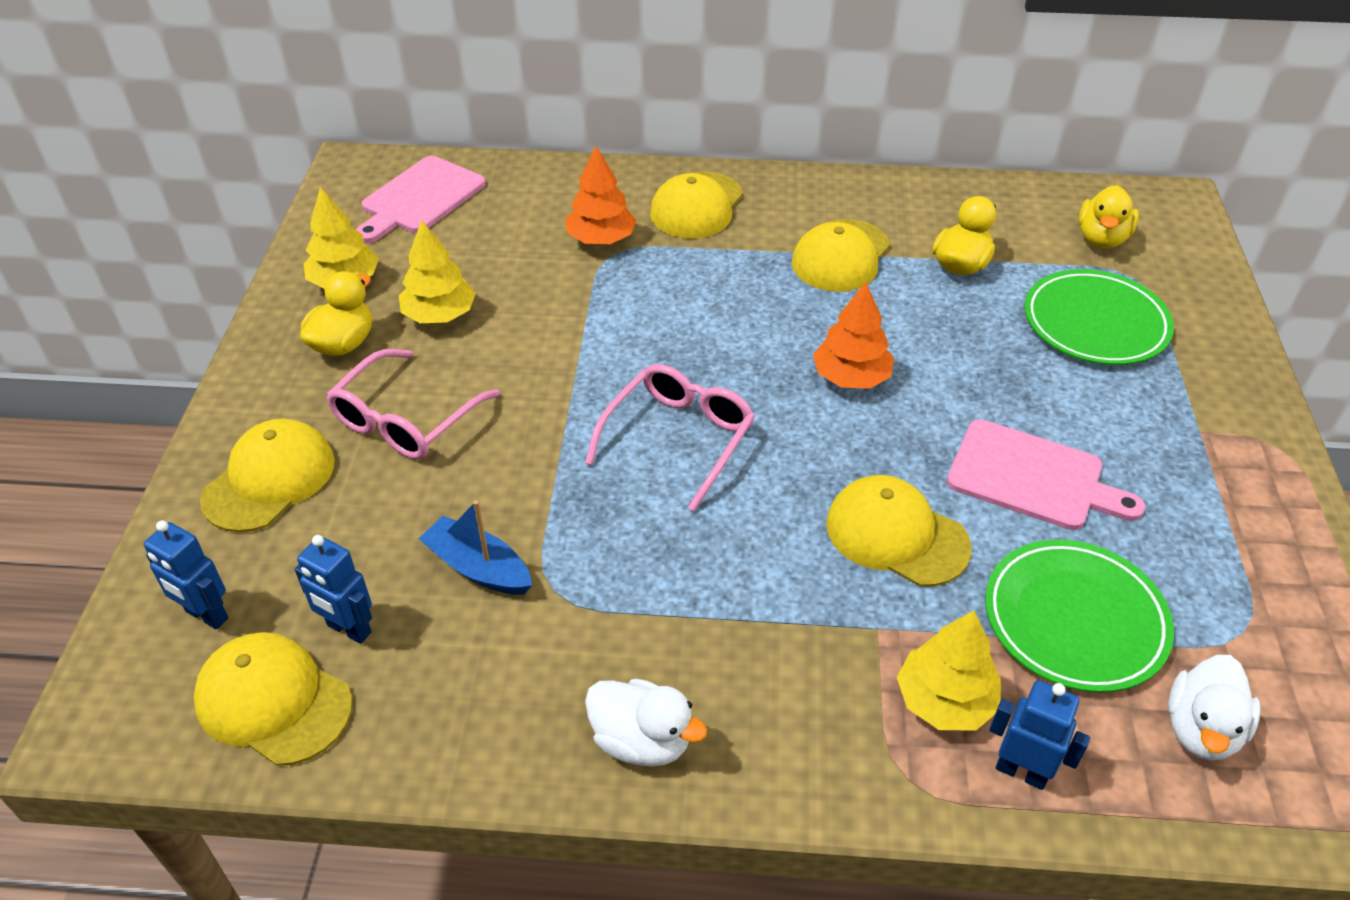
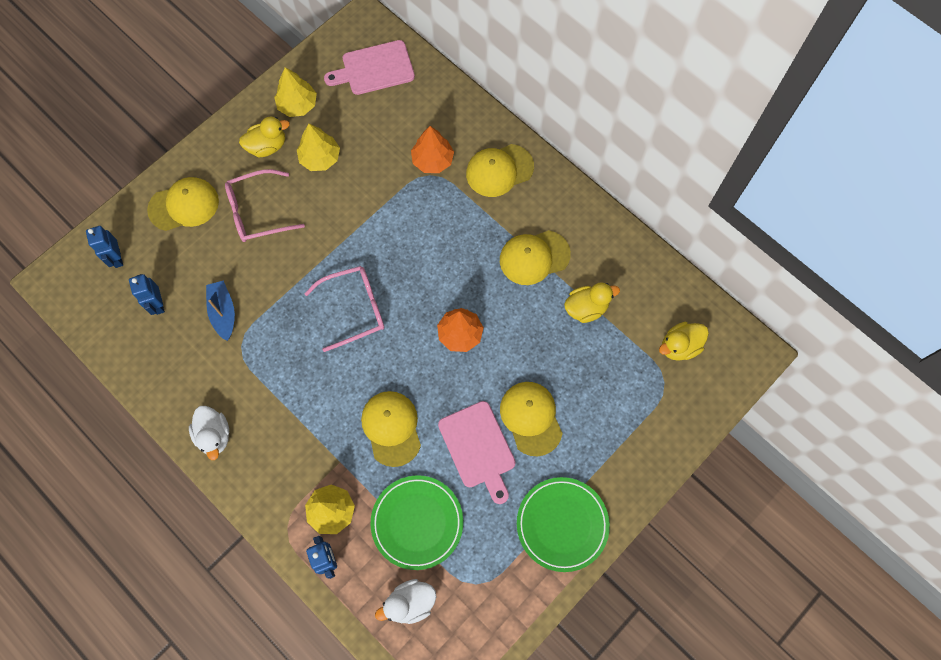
camera: 40 degrees right, 25 degrees up
(273, 701) = (112, 316): yellow cap -> yellow cap (531, 418)
(1095, 323) = (609, 393): green plate -> green plate (562, 524)

